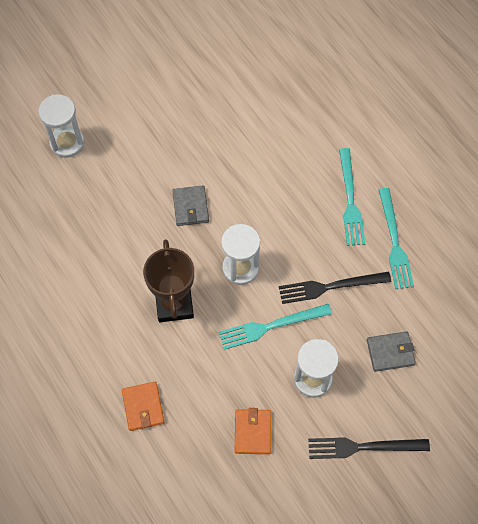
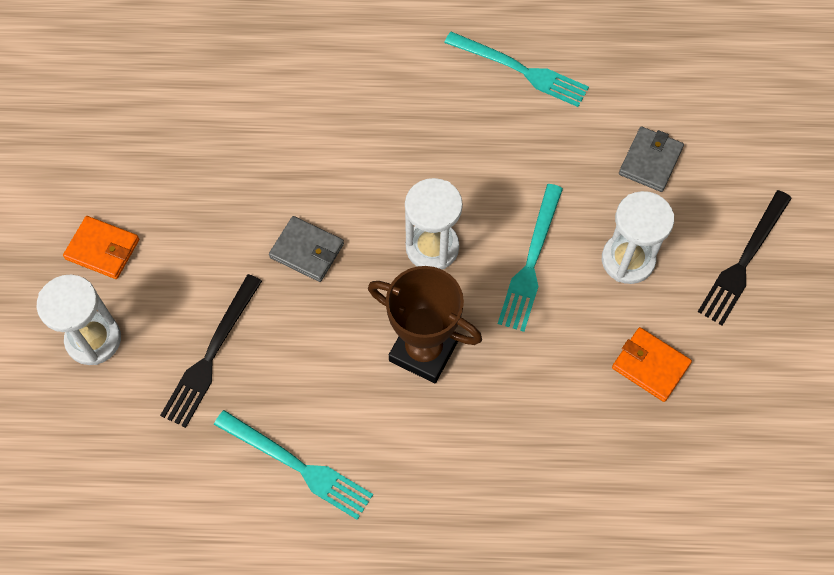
camera: 55 degrees left, 0 degrees up
(143, 407) = (534, 471): orange wallet -> orange wallet (102, 249)
(330, 287) = (527, 169): black fork -> black fork (211, 354)
(350, 200) = (434, 79): turquoise fork -> turquoise fork (297, 466)

